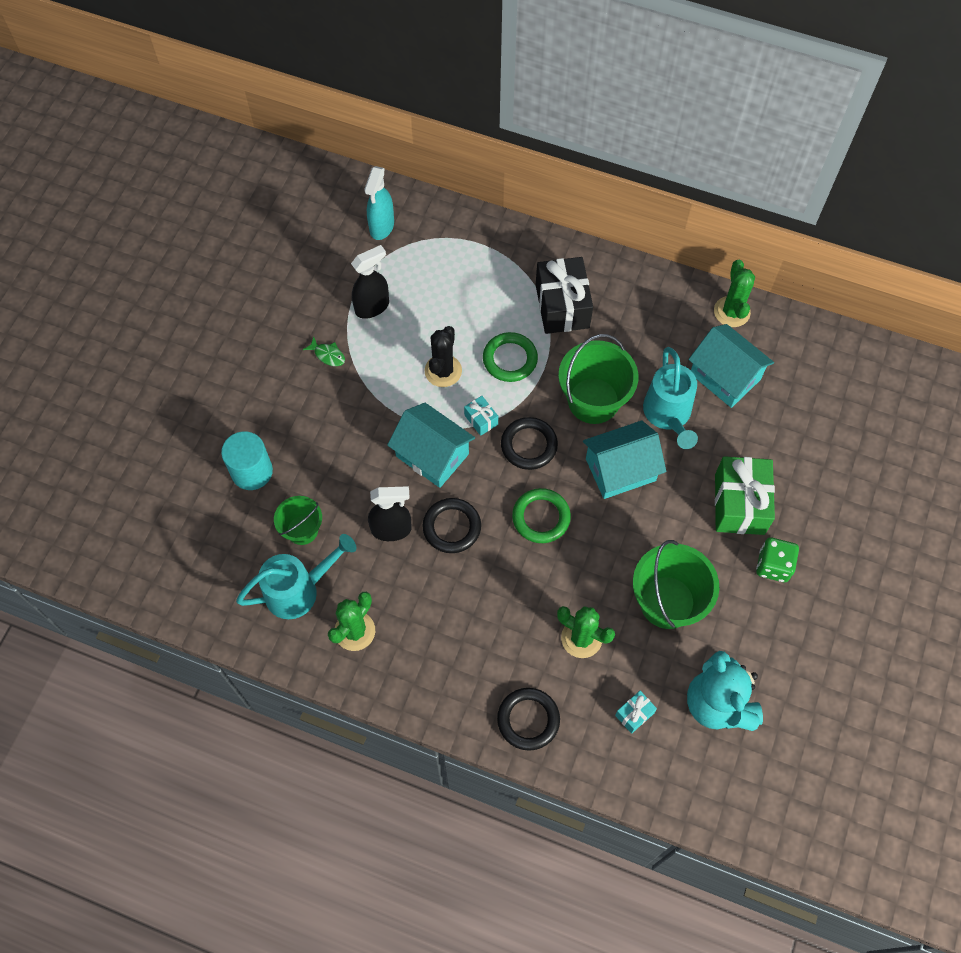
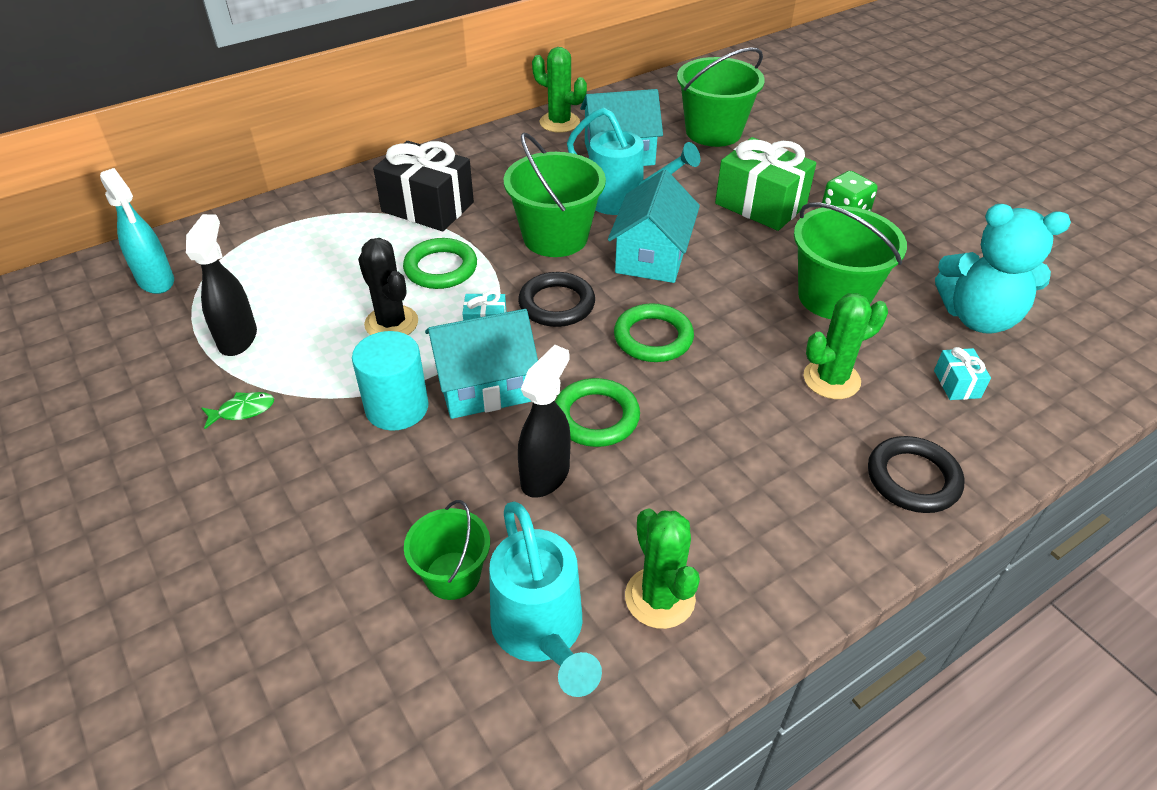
camera: 55 degrees left, 20 degrees down
(252, 471) = (302, 587): turquoise cylinder -> turquoise cylinder (397, 408)
(299, 590) = (541, 633): turquoise watering can -> turquoise watering can turned 150 degrees clockwise
(452, 527) = (596, 417): black ring -> green ring
(813, 420) = (713, 132): none -> green bucket

